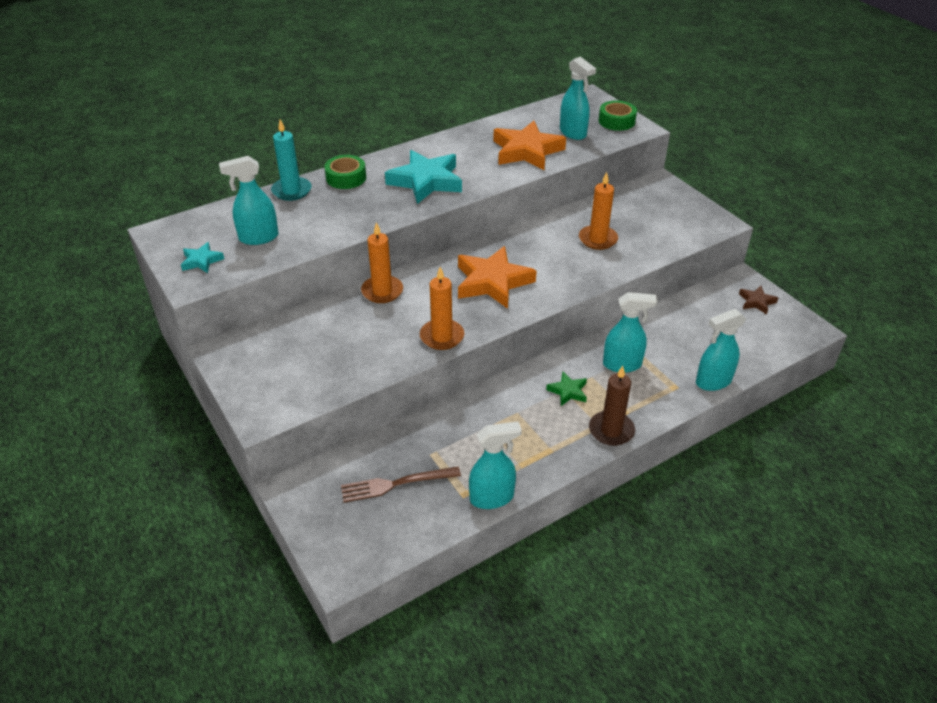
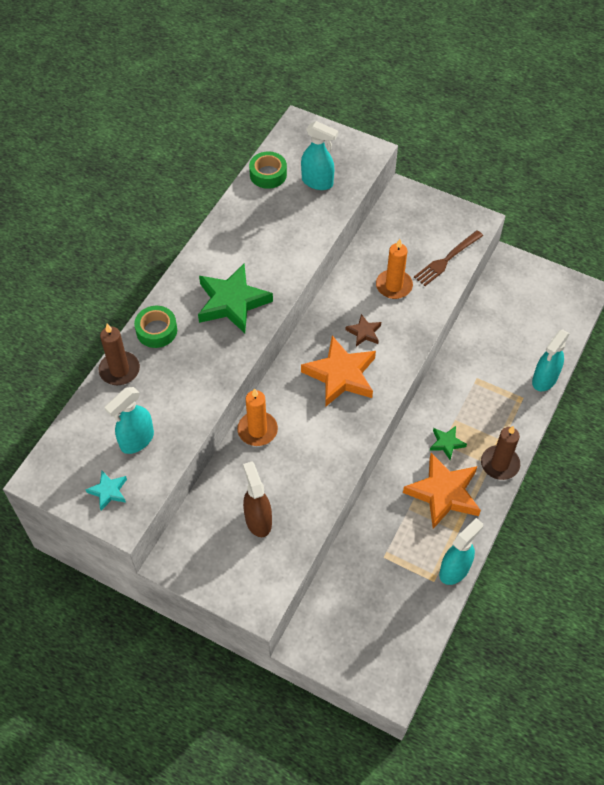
camera: 30 degrees left, 15 degrees up
(291, 191) = (119, 370): turquoise candle -> brown candle
(322, 354) = (258, 520): none -> brown spray bottle
(395, 484) = (377, 598): brown fork -> brown fork (446, 260)
(426, 181) = (232, 302): turquoise star -> green star
(442, 336) = (340, 453): orange candle -> none
(527, 151) = (293, 223): orange star -> orange star (443, 493)
(616, 121) = (345, 150): green tape -> green tape (268, 174)
(622, 364) = (470, 396): turquoise spray bottle -> none
(756, 302) = (532, 281): brown star -> brown star (364, 332)

